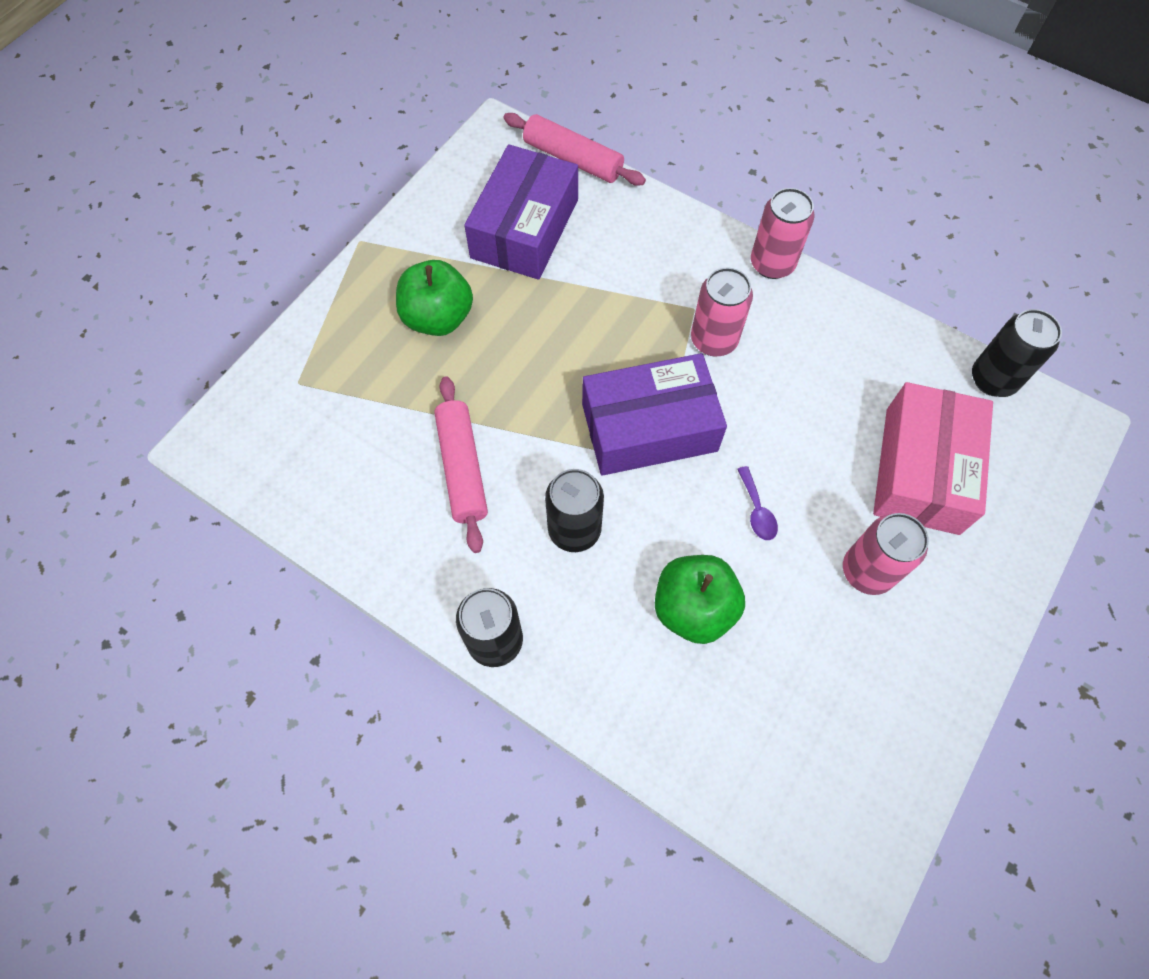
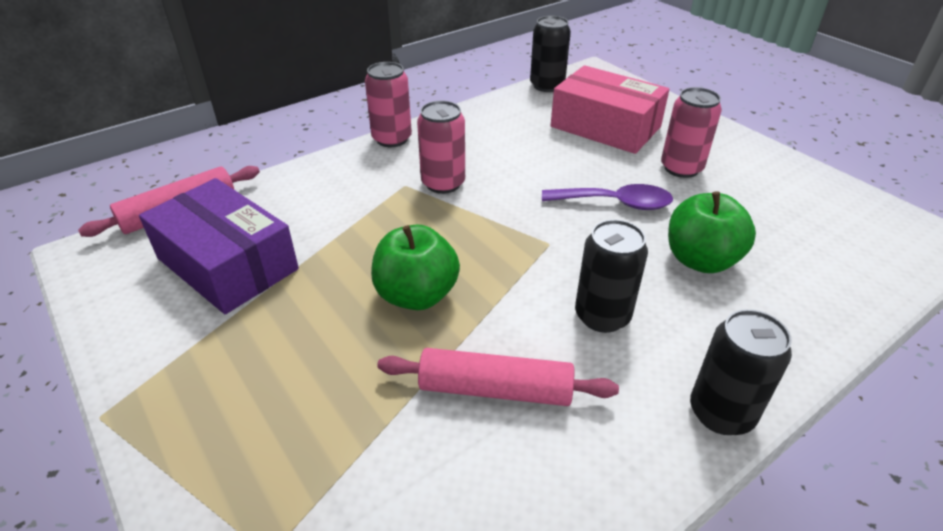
camera: 70 degrees left, 25 degrees down
(438, 318) = (281, 362): green apple -> green apple (416, 295)
(649, 427) = (510, 240): purple box -> none
(757, 510) = (615, 203): purple spoon -> purple spoon, size x1.78

